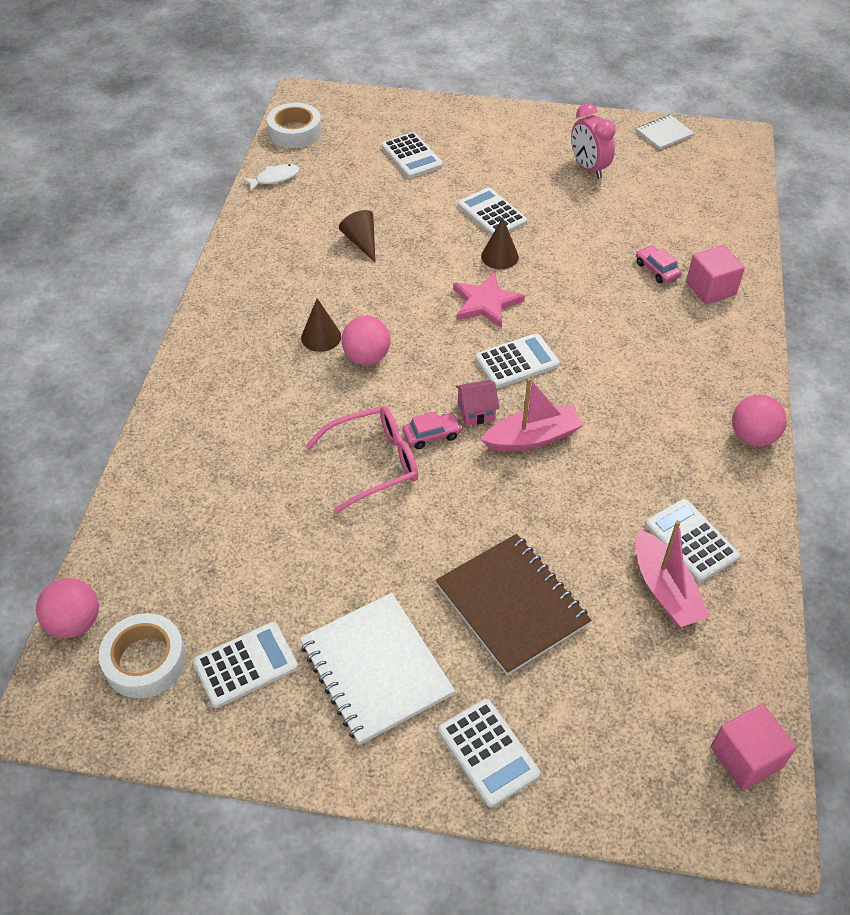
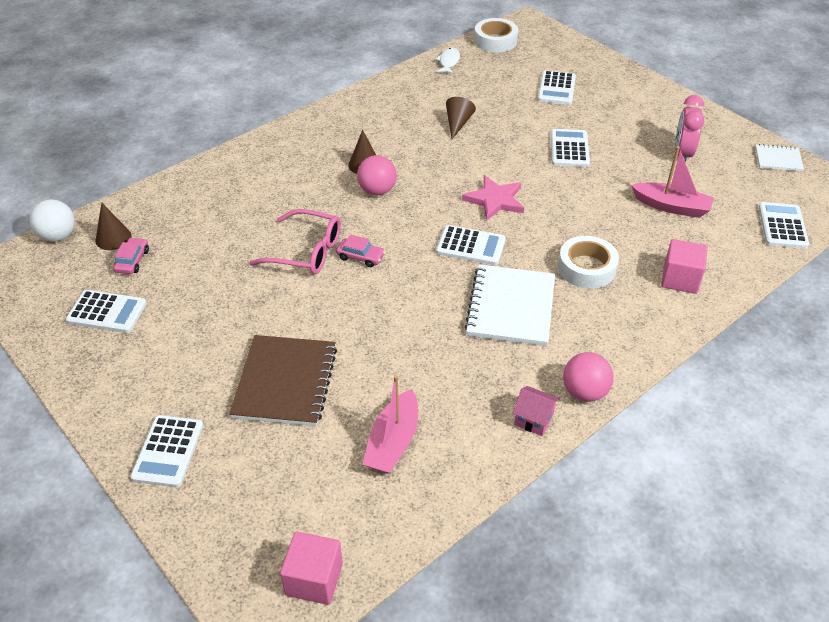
camera: 40 degrees right, 5 degrees down
(75, 622) = (58, 236): pink ball -> white ball
(145, 661) = (65, 276): white tape -> white tape (586, 268)
(275, 178) = (448, 62): white fish -> white fish turned 90 degrees counterclockwise
(376, 669) = (167, 362): white notebook -> white notebook (511, 307)
(476, 412) = (405, 260): pink house -> pink house (533, 419)
(499, 256) = (541, 177): brown cone -> brown cone (113, 238)
(532, 438) = (422, 297): pink boat -> pink boat (671, 207)
(657, 270) = (651, 244): pink car -> pink car (132, 261)
(691, 541) = (450, 426): white calculator -> white calculator (782, 226)

